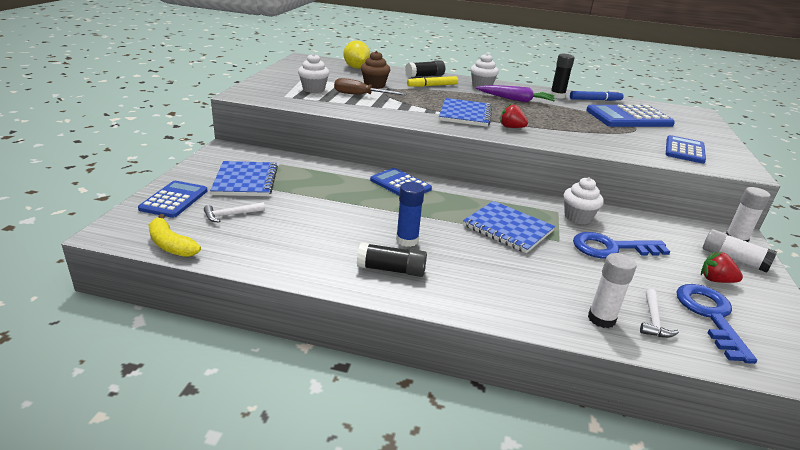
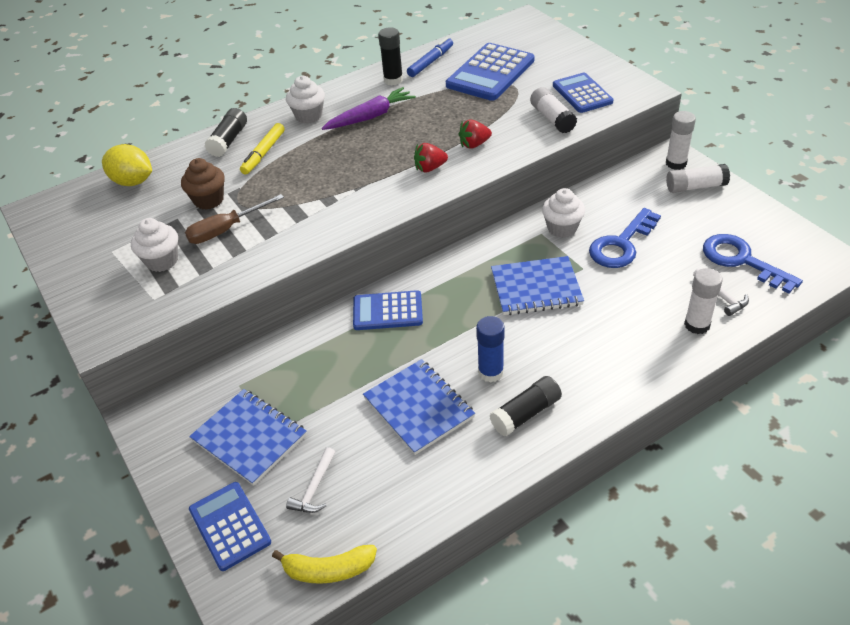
camera: 40 degrees left, 15 degrees up
(465, 114) = (366, 180): blue notebook -> blue notebook (418, 408)
(638, 148) = (552, 119): none -> white glue stick
(715, 280) = (709, 220): red strawberry -> red strawberry (474, 144)

